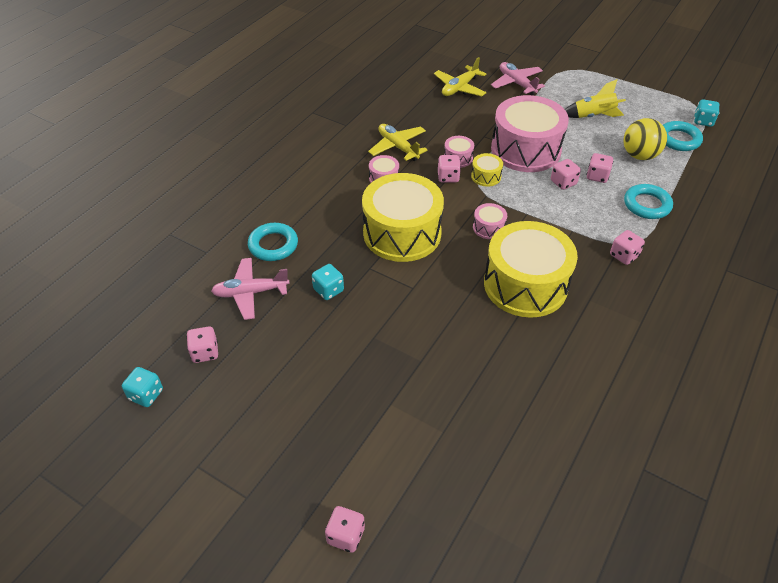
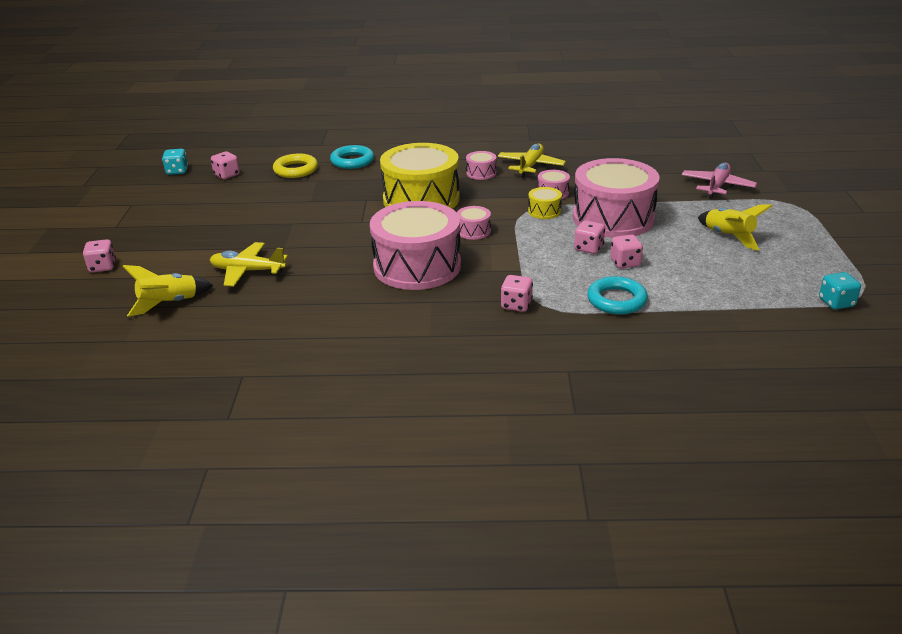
camera: 60 degrees right, 15 degrees down
(250, 293) = (296, 170): pink plane -> yellow ring
(328, 290) = (325, 193): turquoise dice -> none
(448, 177) = (519, 196): pink dice -> none
(459, 88) = (661, 165): yellow plane -> yellow plane (248, 271)
(475, 491) = (169, 303): none -> yellow rocket
(525, 285) = (417, 266): yellow drum -> pink drum
(639, 155) = (698, 277): yellow ball -> none
(678, 139) = (770, 294): turquoise ring -> none

